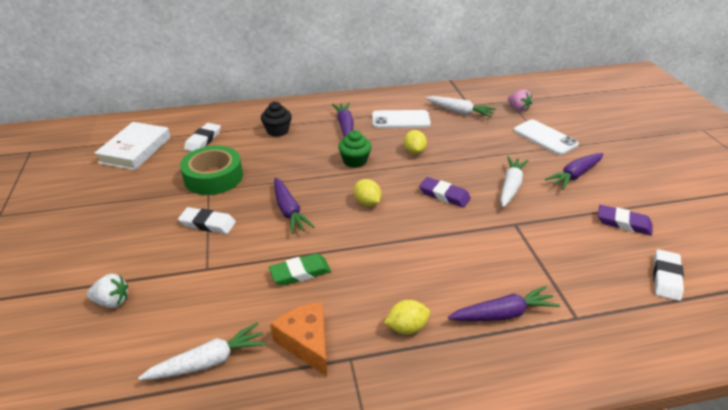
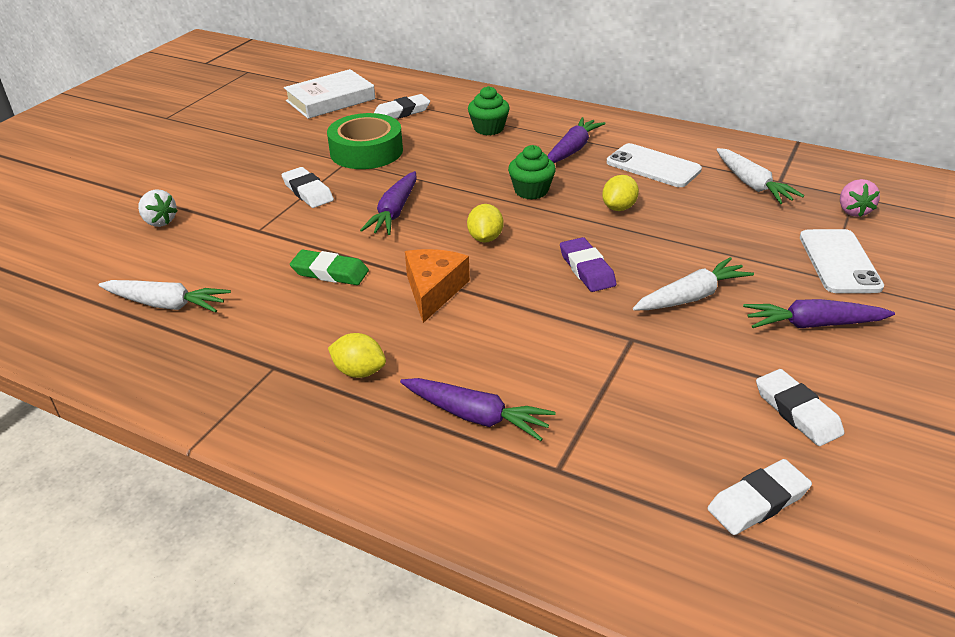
camera: 40 degrees right, 0 degrees up
(277, 131) = (488, 128): black cupcake -> green cupcake
(306, 342) = (256, 333): orange cheese -> orange cheese (433, 290)
(623, 223) = (797, 412): purple eraser -> white eraser

